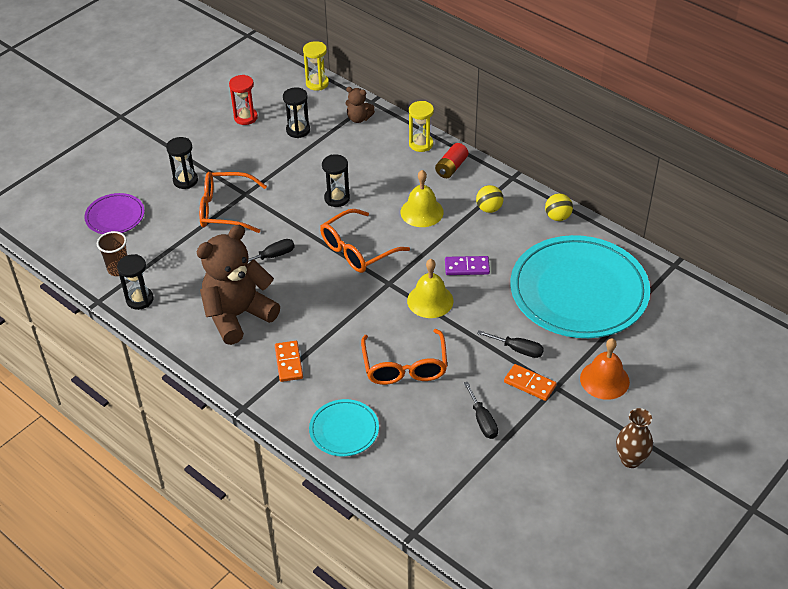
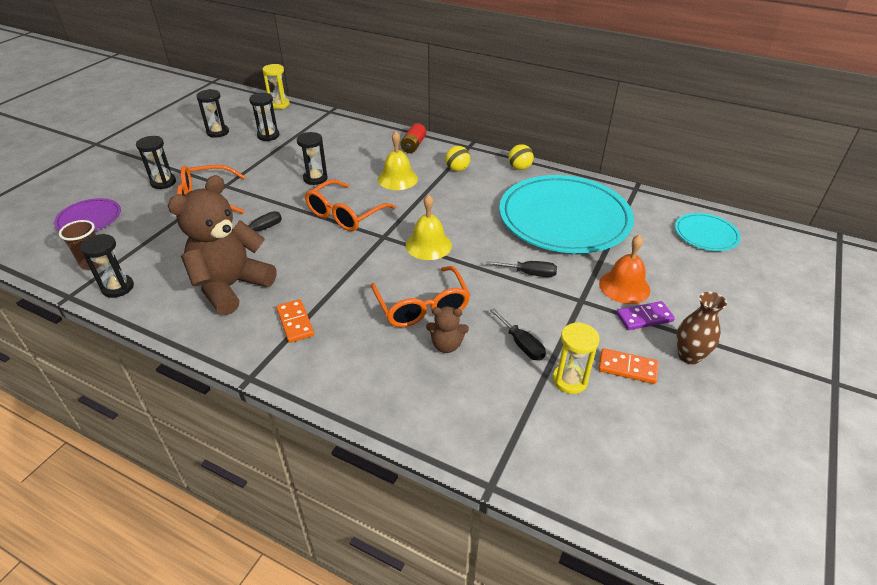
camera: 15 degrees left, 5 degrees down
(245, 117) = (218, 132): red hourglass -> black hourglass
(344, 430) = (373, 381): turquoise plate -> turquoise plate (706, 234)
(359, 118) = (321, 123): brown teddy bear -> brown teddy bear (446, 345)
(421, 144) = (381, 133): yellow hourglass -> yellow hourglass (569, 380)
(467, 267) = (454, 214): purple domino -> purple domino (644, 318)
(529, 384) = (554, 302): orange domino -> orange domino (627, 368)

